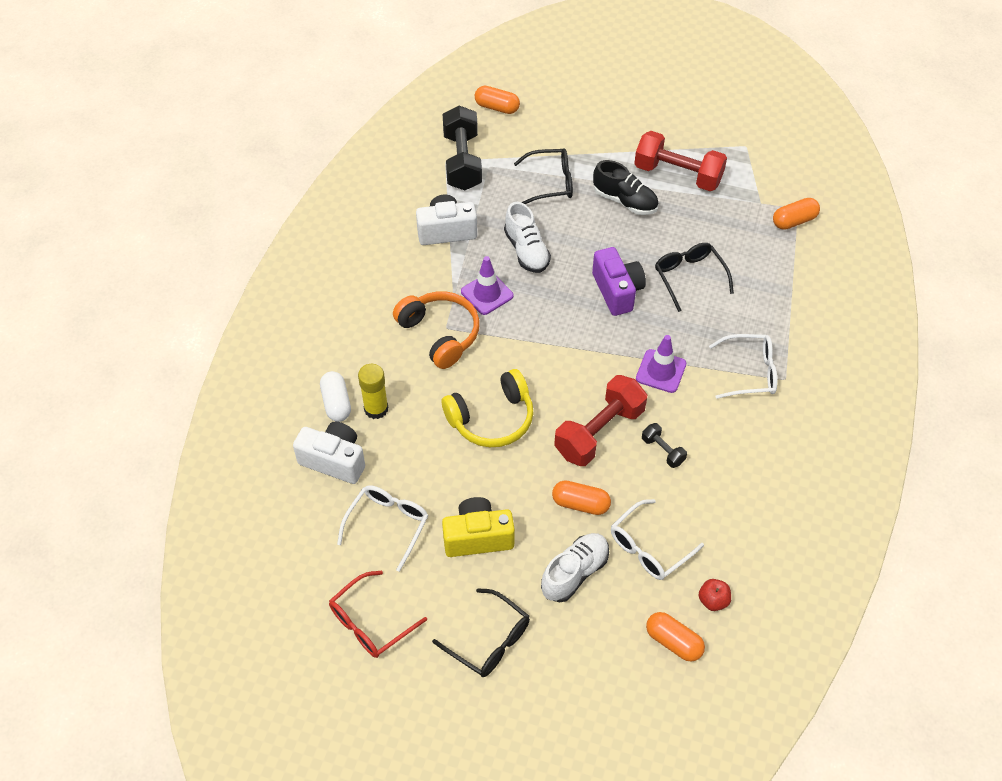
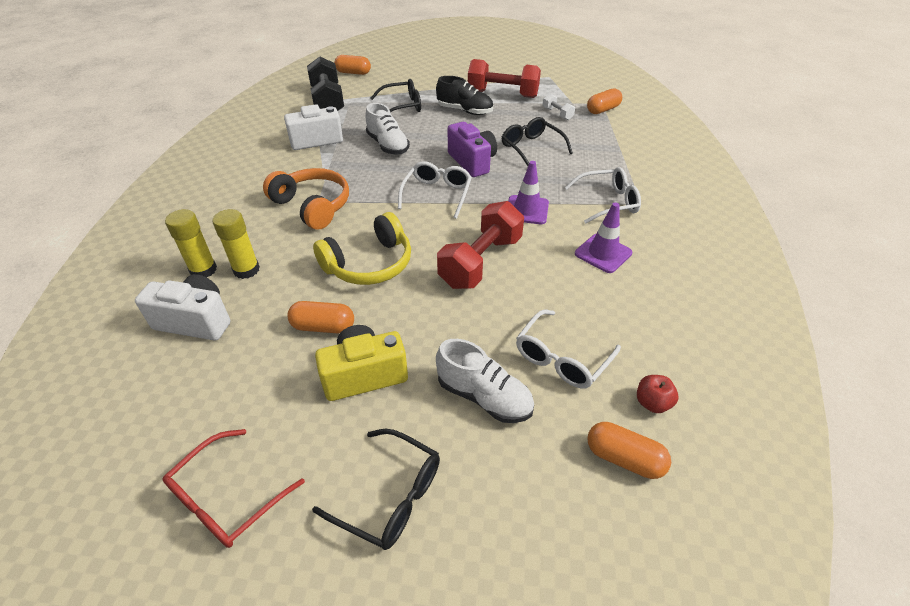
camera: 10 degrees left, 10 degrees down
(336, 403) = (203, 270): white capsule -> yellow glue stick
(388, 525) = (255, 377): white glasses -> white glasses (437, 194)
(487, 294) = (355, 175): purple traffic cone -> purple traffic cone (603, 253)
(574, 573) = (484, 397): white shoe -> white shoe turned 90 degrees clockwise
(580, 504) = (475, 326): orange capsule -> orange capsule (323, 326)
(663, 451) = (548, 269): black dumbbell -> none
(736, 221) = (557, 114): none -> white dumbbell

